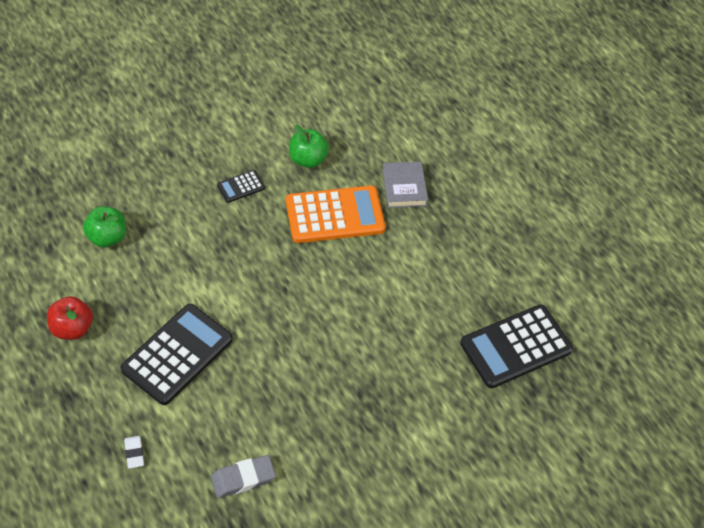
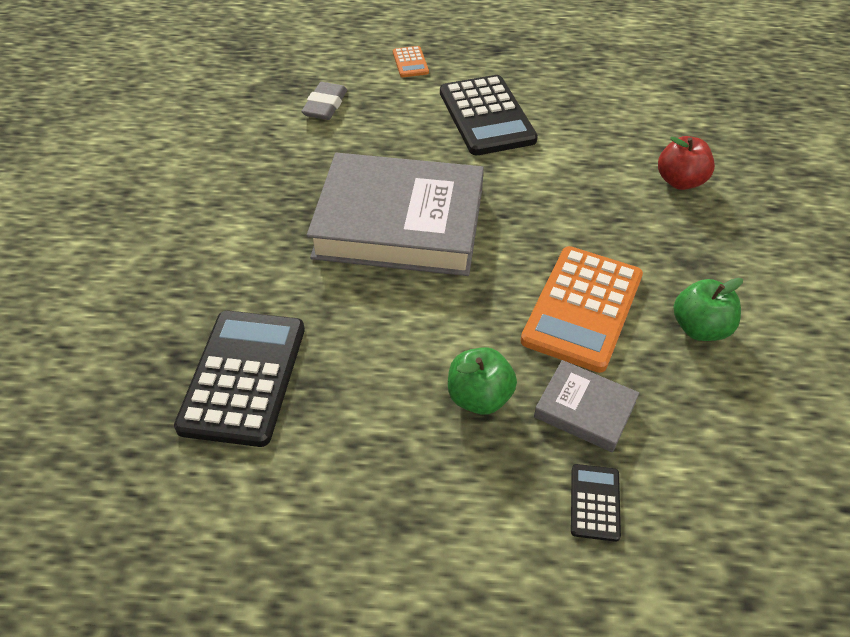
camera: 130 degrees right, 5 degrees down
(72, 328) = (568, 71): red apple -> red apple (680, 181)
(107, 237) = (667, 123): green apple -> green apple (479, 397)
(134, 453) = (410, 62): white eraser -> orange calculator
(241, 187) = (684, 244): black calculator -> black calculator (594, 502)
(338, 343) = (399, 223): none -> grey book

